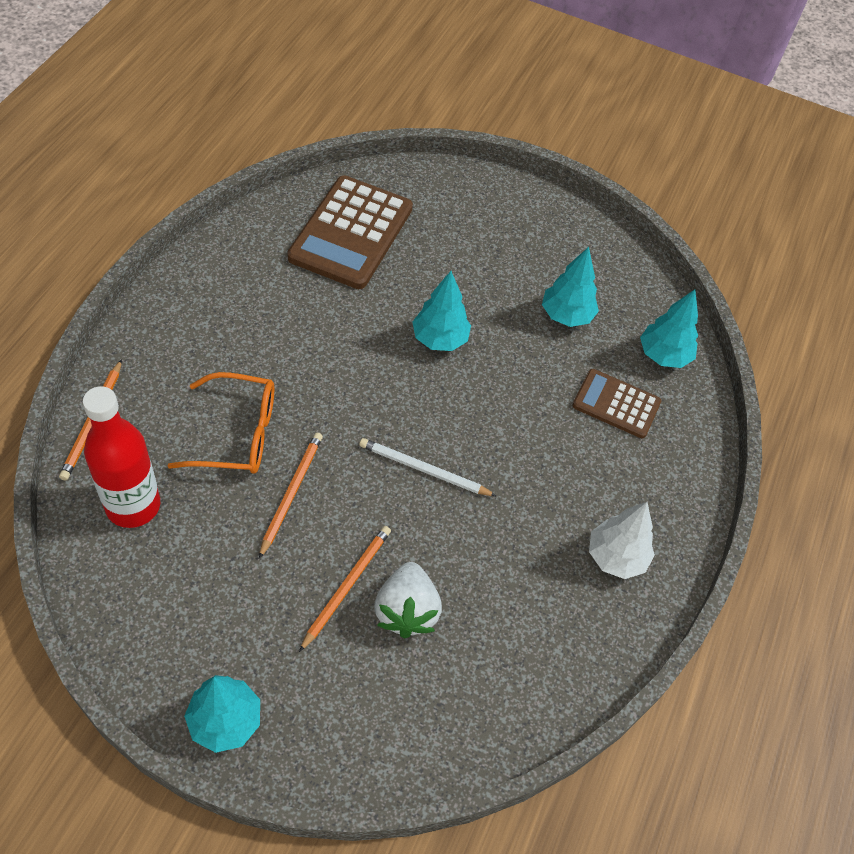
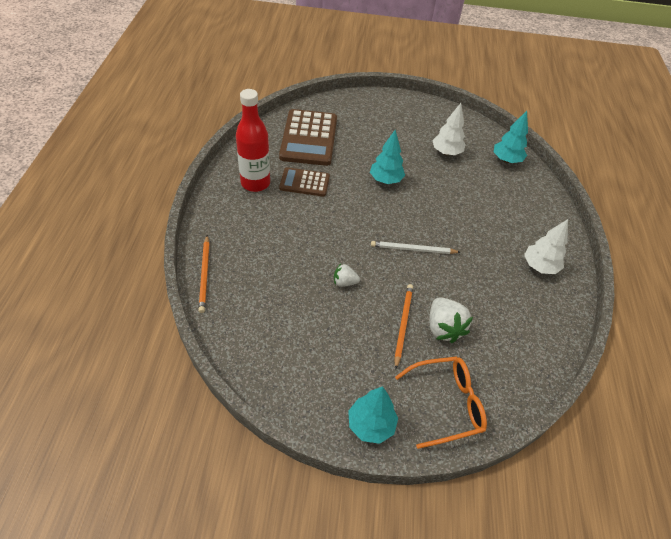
camera: 15 degrees left, 5 degrees down
(133, 506) = (252, 315): red bottle -> red bottle (255, 183)
(238, 434) = (297, 258): orange glasses -> orange glasses (447, 404)
(291, 493) = (344, 282): orange pencil -> white strawberry
(566, 315) = (446, 152): turquoise tree -> white tree
(616, 404) = (496, 189): brown calculator -> brown calculator (304, 182)

